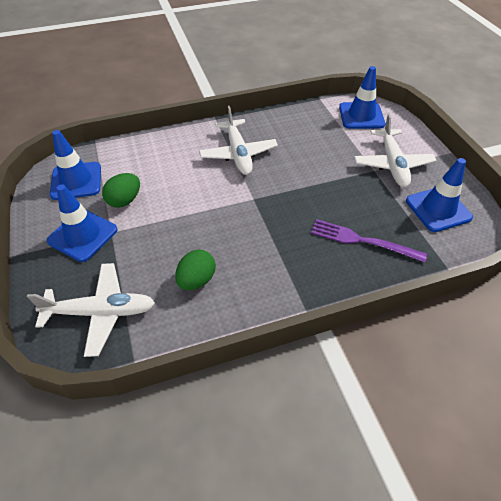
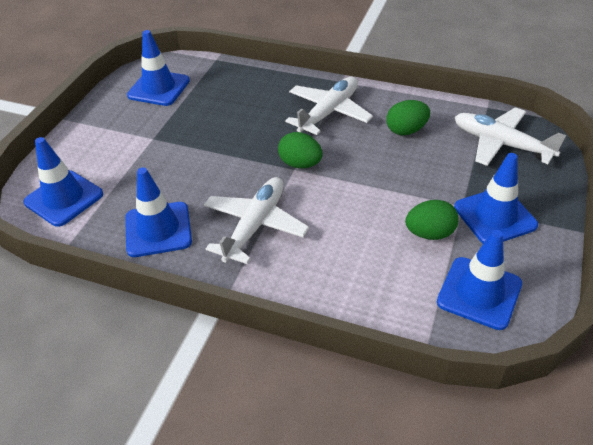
camera: 140 degrees left, 5 degrees down
(253, 204) = (300, 164): none -> green egg
(288, 127) = (158, 229): none -> blue traffic cone
(362, 241) = (247, 96): purple fork -> none
(392, 164) = (129, 134): white plane -> white plane (328, 112)

